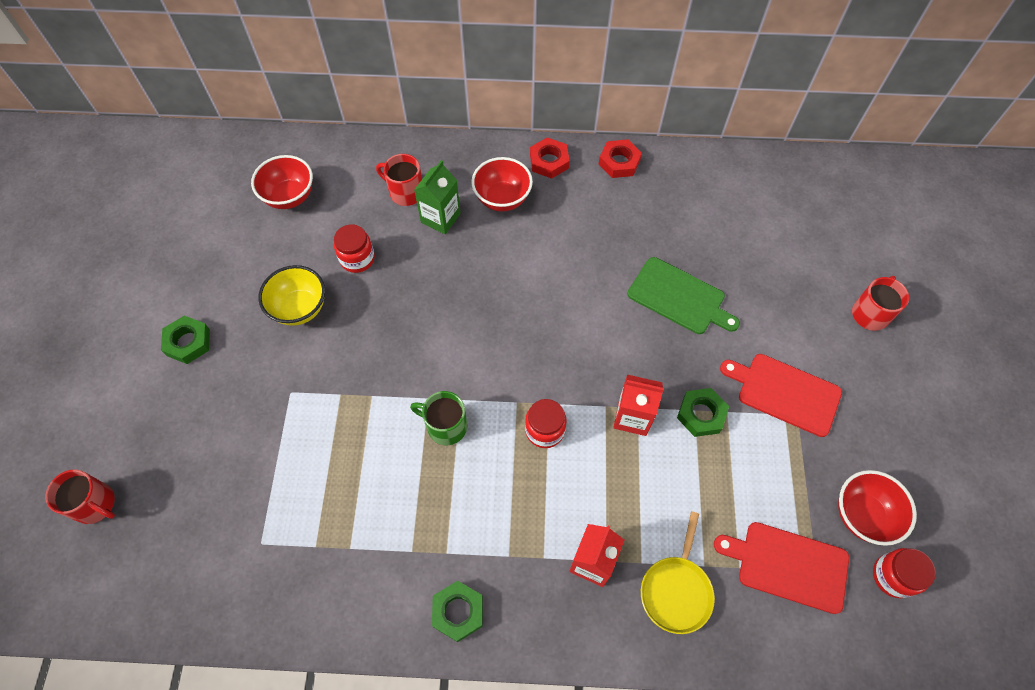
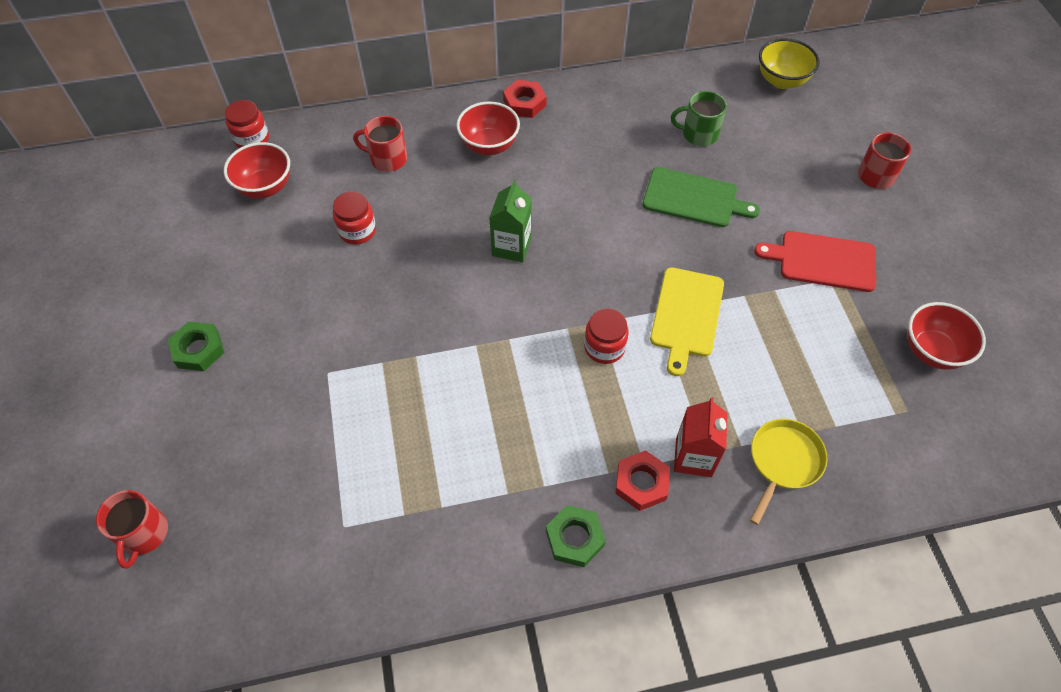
camera: 15 degrees left, 5 degrees down
(95, 504) = (144, 534): red mug -> red mug turned 75 degrees clockwise
(300, 308) = (311, 290): yellow bowl -> yellow bowl (781, 80)
(440, 218) = (432, 175): green carton -> green carton (511, 246)
(445, 426) = (502, 367): green mug -> green mug (698, 134)
(619, 162) = (594, 90): red nut -> red nut (641, 483)
(632, 417) = (686, 315): red carton -> yellow cutting board
(676, 590) = (783, 462): yellow pan -> yellow pan turned 150 degrees counterclockwise
(701, 414) = (751, 298): green nut -> none
(788, 565) = (880, 412): red cutting board -> none
(893, 576) = (978, 397): red jar -> red jar (252, 139)

